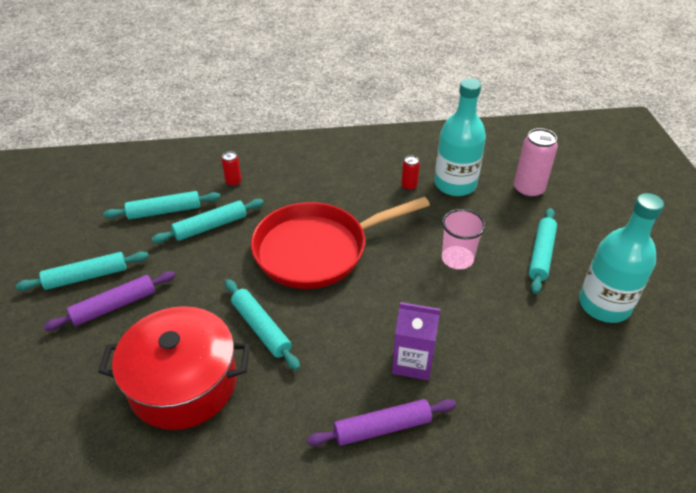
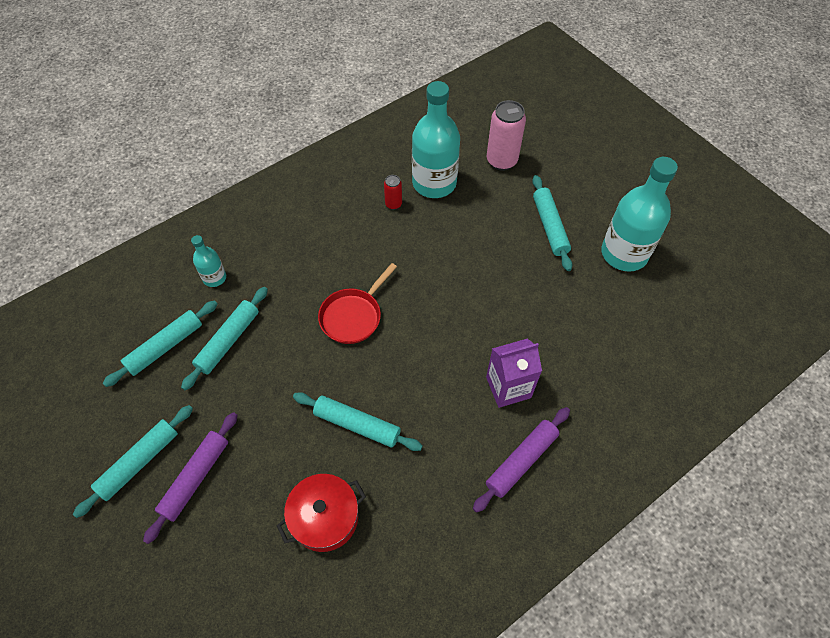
camera: 30 degrees left, 15 degrees up
(183, 383) = (325, 517): red pot -> red pot, size x0.61
(233, 182) = (214, 278): red can -> turquoise bottle
(317, 250) = (353, 316): red pan -> red pan, size x0.52
(457, 259) = (484, 265): pink cup -> none

